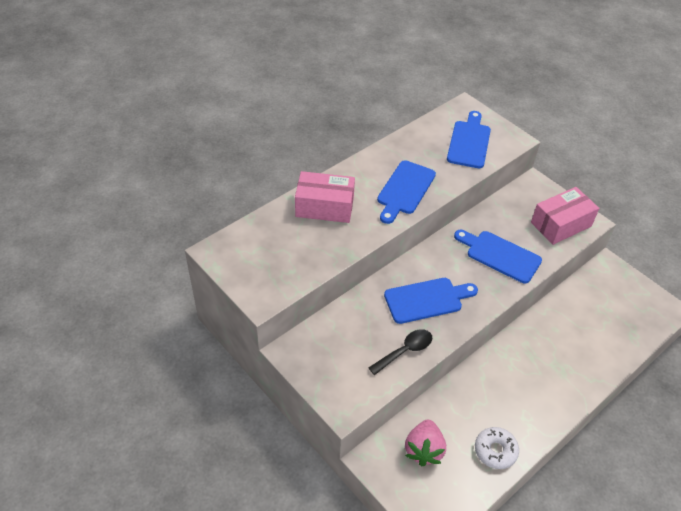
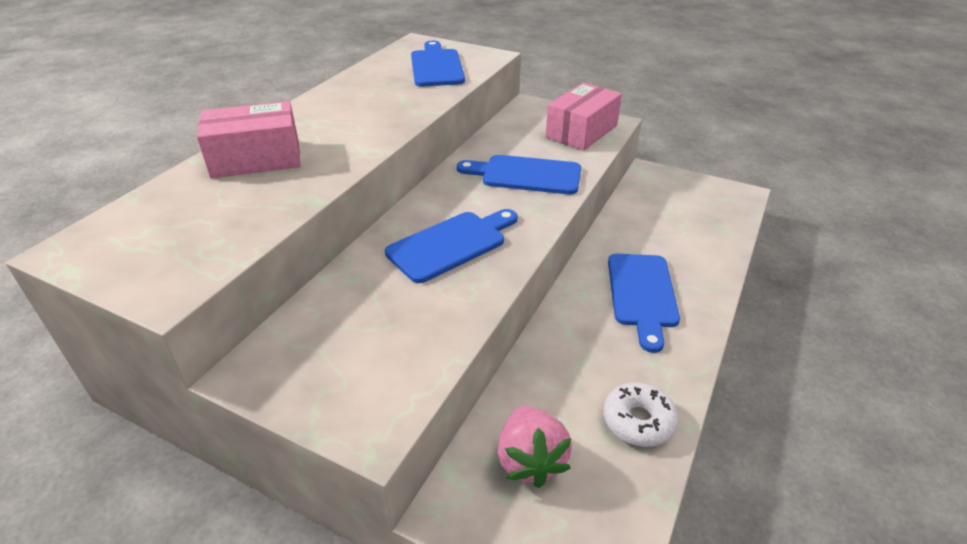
camera: 20 degrees left, 10 degrees down
(405, 190) = (371, 120): blue cutting board -> blue cutting board (642, 294)
(405, 351) = (446, 314): black spoon -> none

